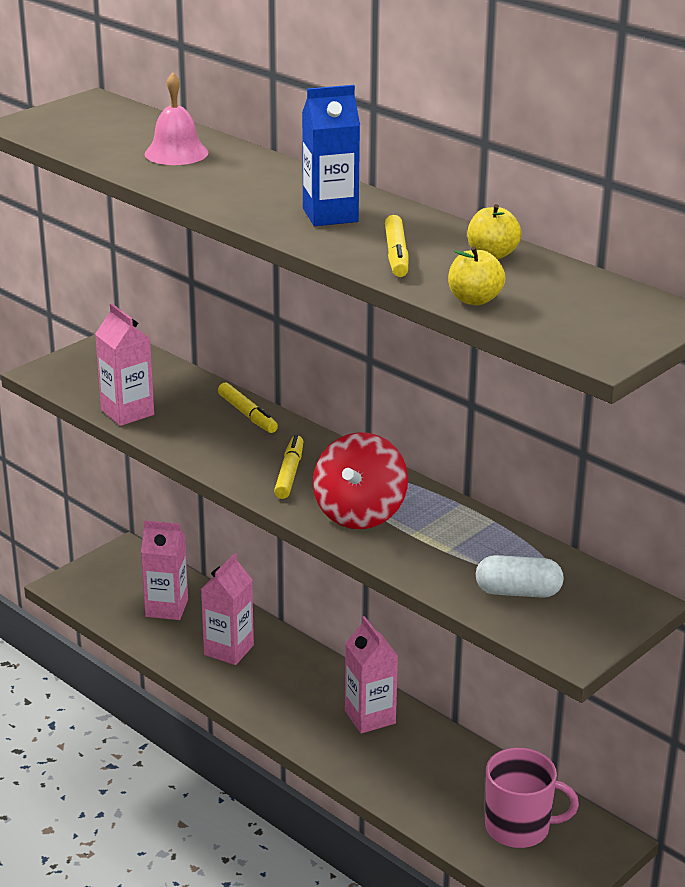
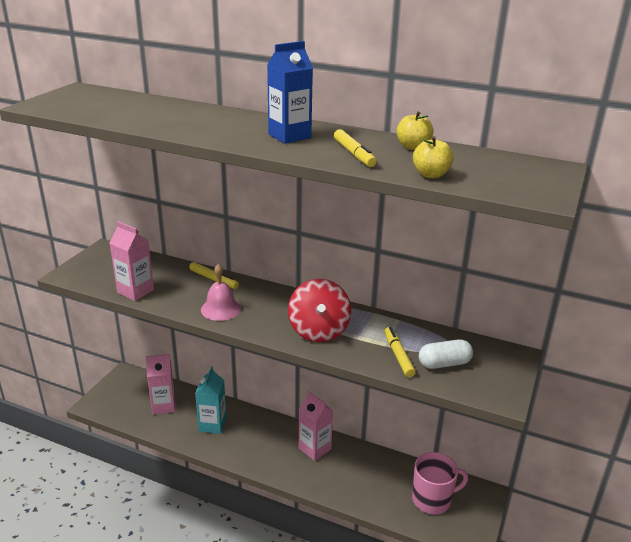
camera: 20 degrees left, 0 degrees up
(176, 153) = (157, 112): pink bell -> pink bell (221, 309)
(229, 650) = (212, 425): pink carton -> turquoise carton
(289, 474) = (260, 313): yellow marker -> yellow marker (398, 356)

